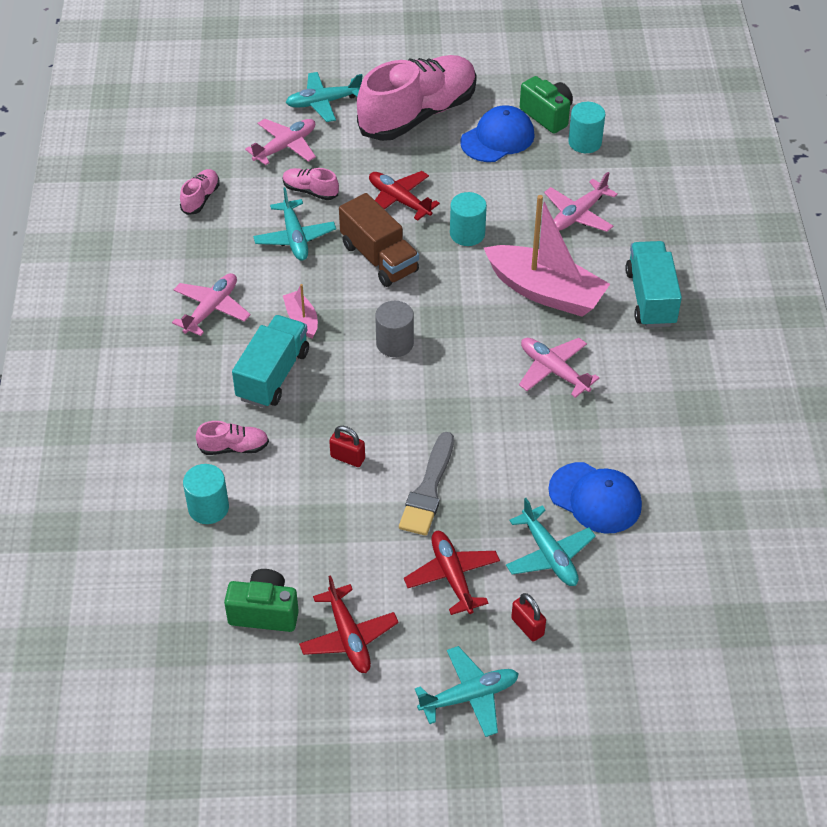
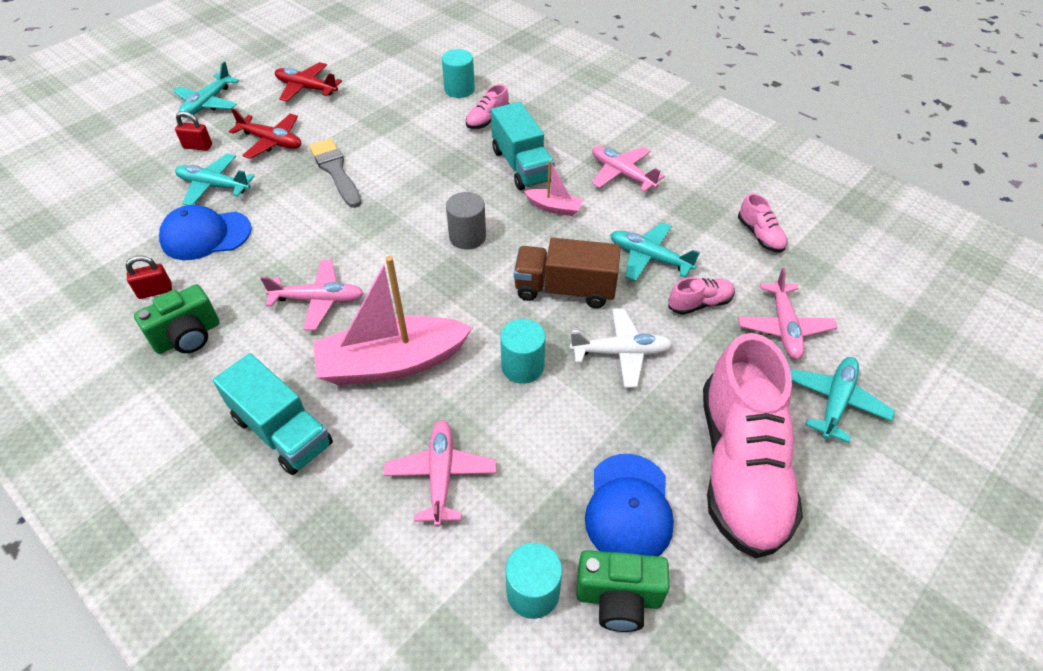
camera: 135 degrees right, 0 degrees up
(211, 309) = (622, 174): pink plane -> pink plane turned 150 degrees clockwise
(264, 612) = (366, 72): green camera -> green camera (188, 336)
(347, 458) = (410, 155): red padlock -> red padlock (155, 291)
(399, 200) = (621, 352): red plane -> white plane

